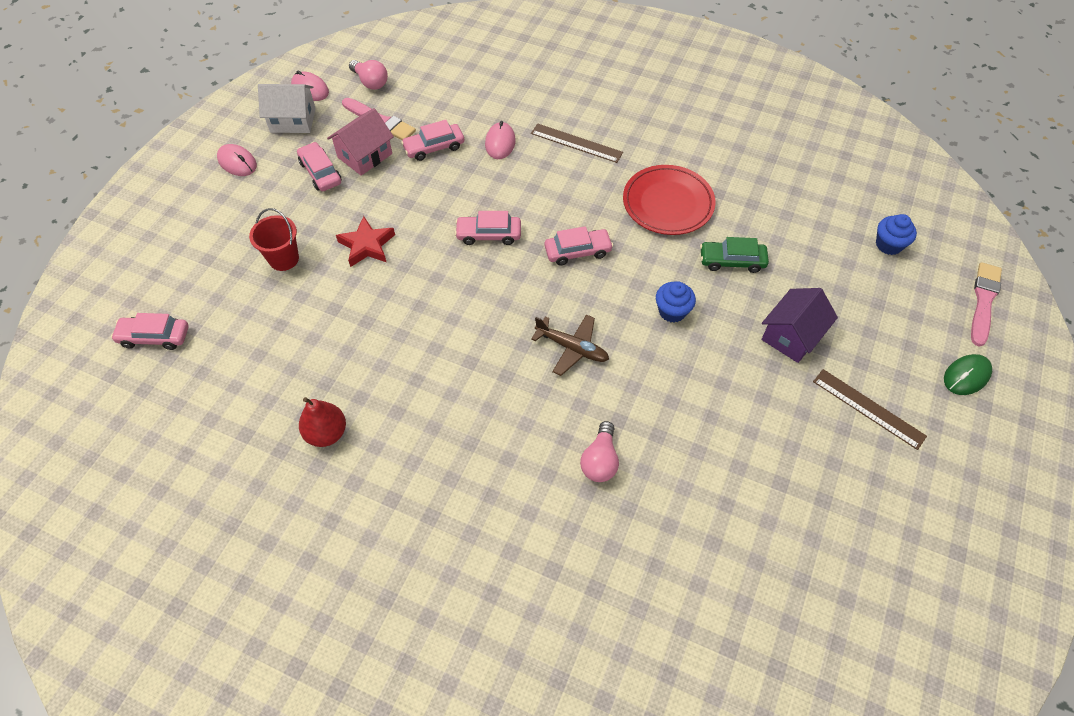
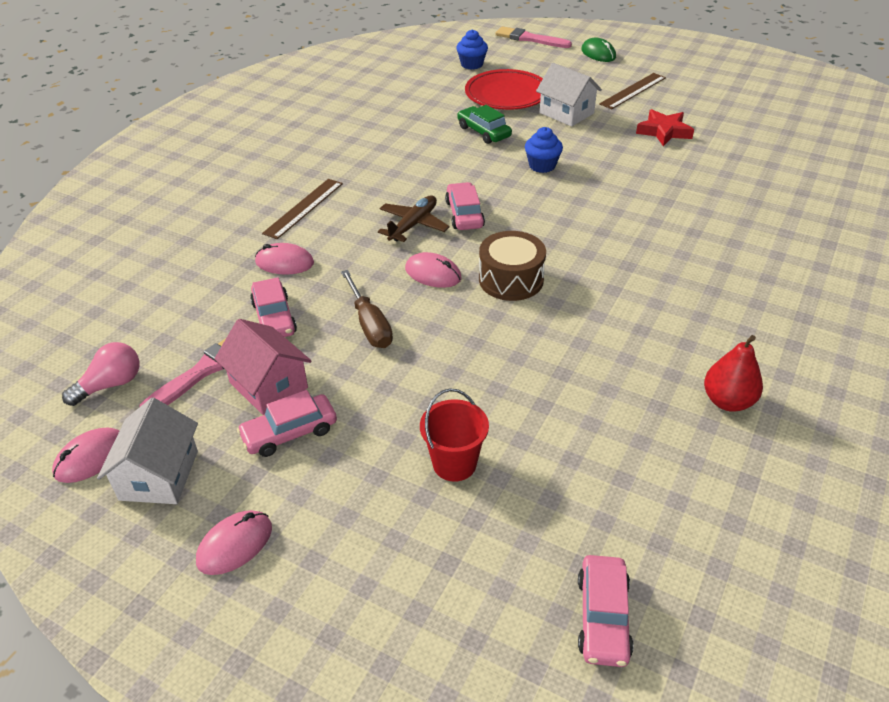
camera: 85 degrees left, 15 degrees down
(367, 245) = (438, 377): red star -> red star (664, 131)
(426, 201) = (370, 324): none -> brown screwdriver
(482, 287) = (511, 279): none -> brown drum
(489, 234) = (433, 274): pink car -> pink mouse
(572, 348) = (589, 223): brown plane -> brown plane (413, 225)
(600, 461) = (712, 213): pink light bulb -> none
(668, 203) = (407, 158): red plate -> red plate (506, 95)
(732, 261) = (484, 132): green car -> green car turned 135 degrees clockwise
(791, 336) = (566, 113): purple house -> white house

